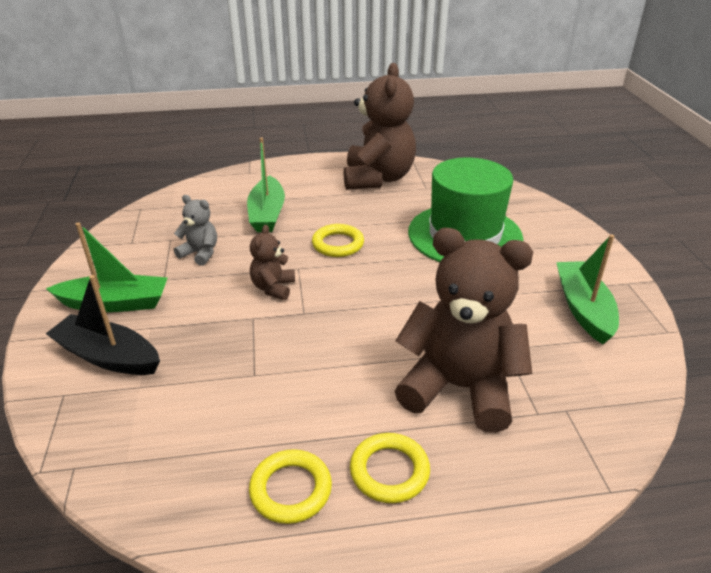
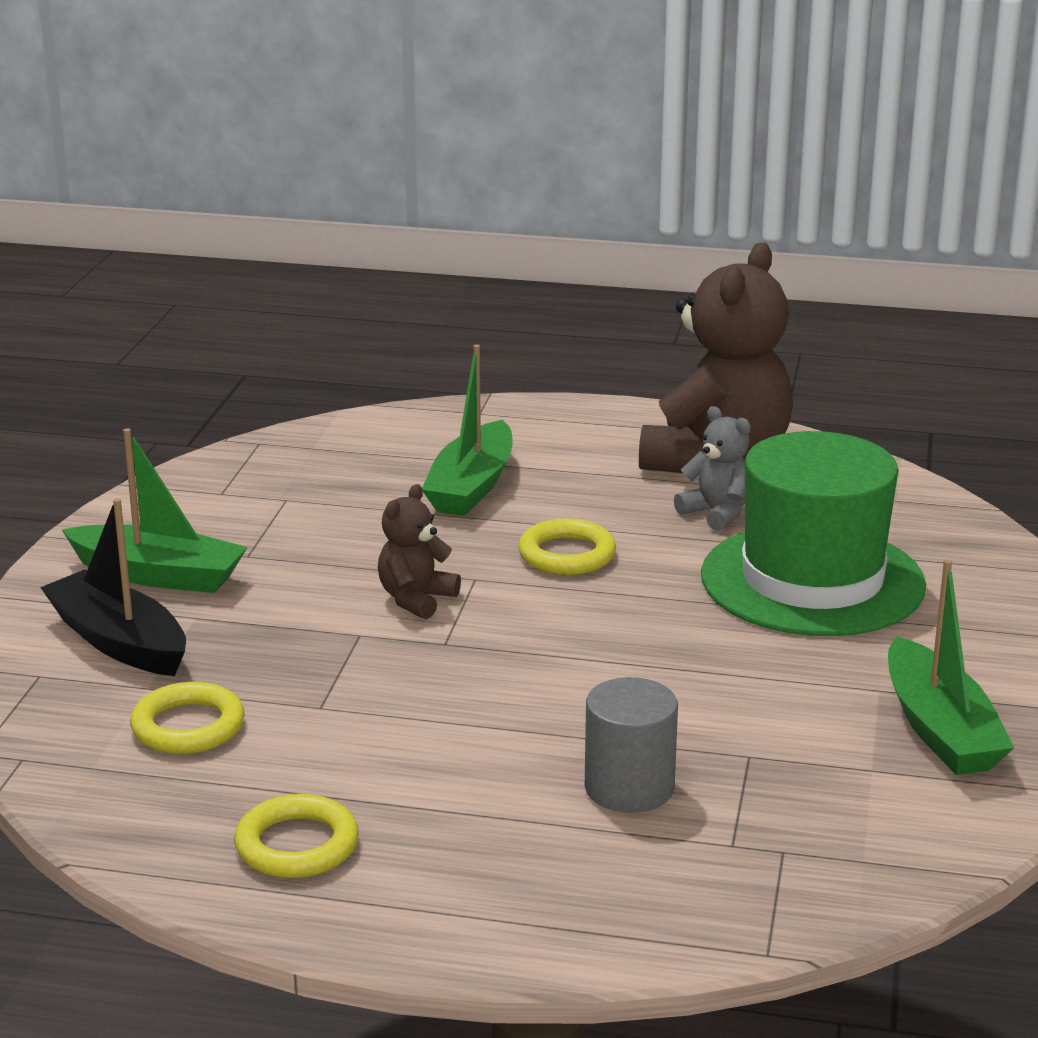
camera: 20 degrees right, 10 degrees down
(200, 253) = (324, 528): grey teddy bear -> grey teddy bear (717, 513)
(389, 471) = (449, 857): yellow ring -> yellow ring (188, 726)
(459, 388) = (629, 787): brown teddy bear -> grey cylinder
(583, 309) = (940, 729): green boat -> green boat turned 150 degrees clockwise

